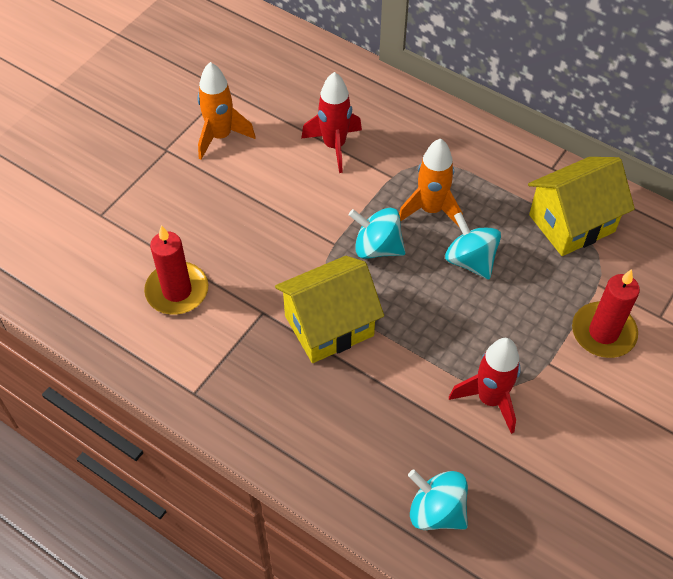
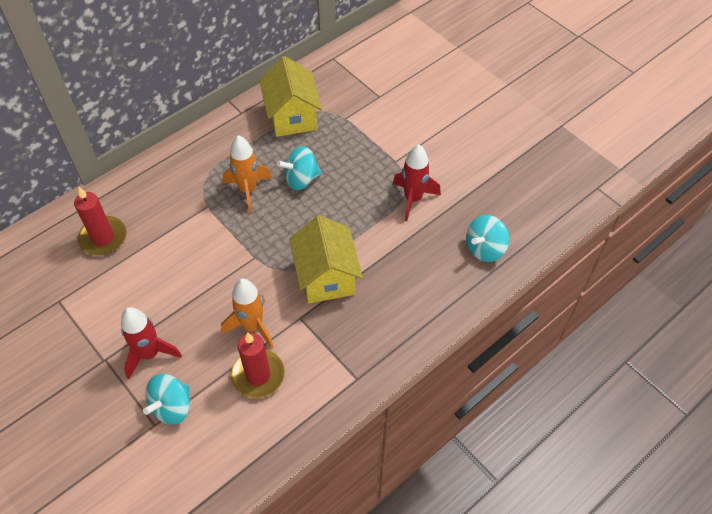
camera: 75 degrees left, 0 degrees up
(220, 136) = (110, 314): orange rocket -> orange rocket (252, 327)
(334, 146) = (160, 236): red rocket -> red rocket (150, 354)
(377, 247) = (269, 231): turquoise spinning top -> turquoise spinning top (172, 407)
(603, 332) = (382, 127): red candle -> red candle (103, 238)

